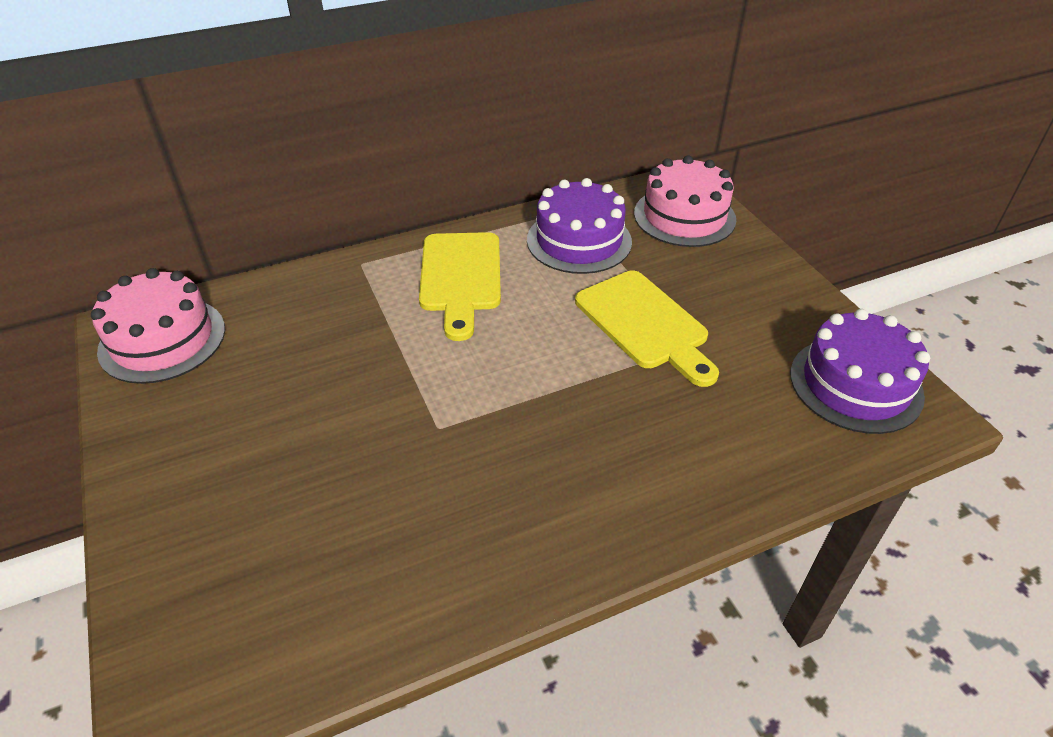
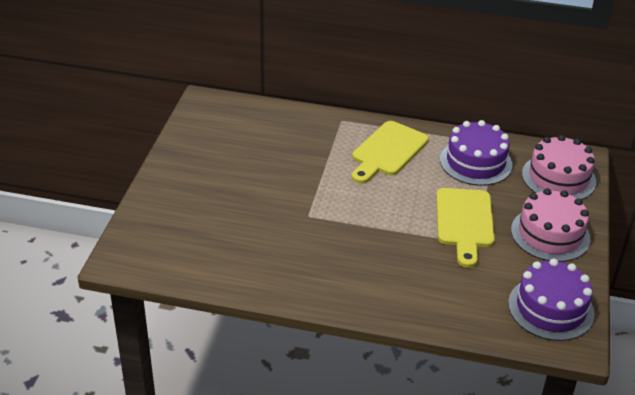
camera: 35 degrees right, 5 degrees down
(162, 339) = (217, 115): pink cake -> pink cake (550, 234)

